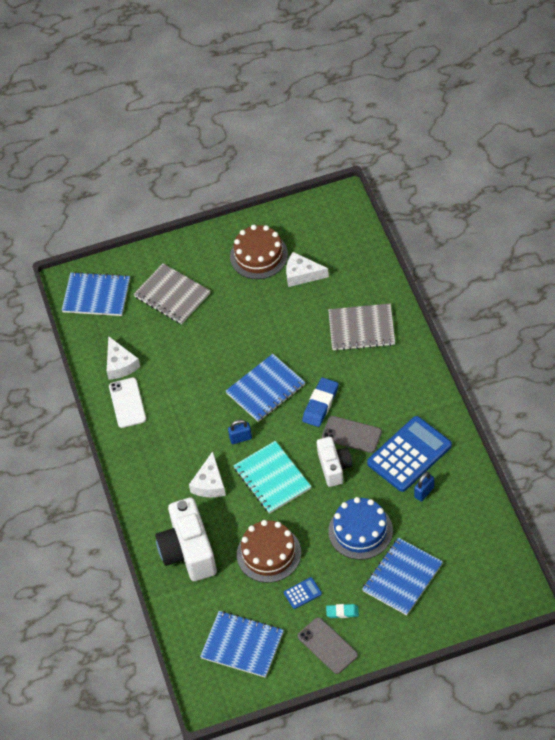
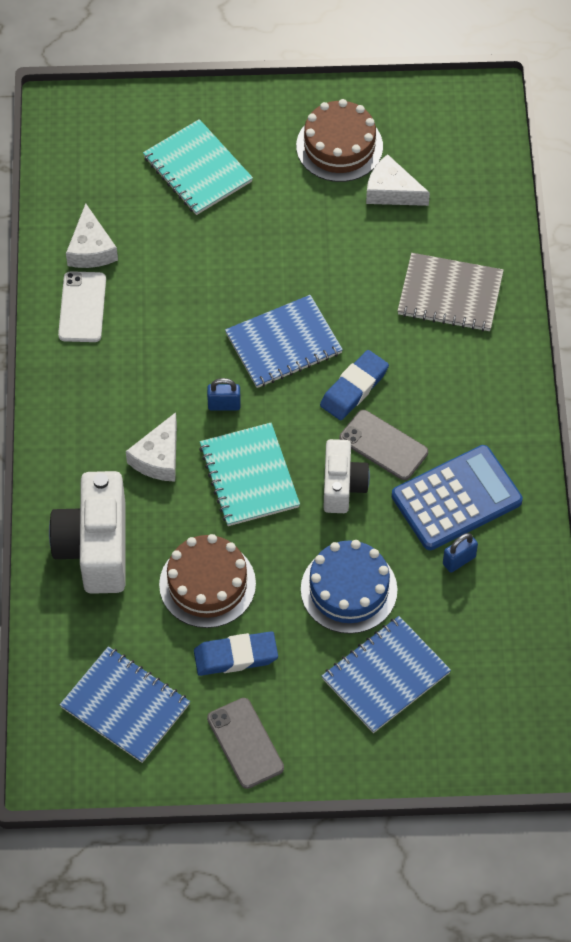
camera: 10 degrees right, 5 degrees up
(96, 295) = (91, 140): blue notebook -> none
(172, 295) = (197, 169): grey notebook -> turquoise notebook
(302, 593) = (235, 656): blue calculator -> blue eraser
(342, 612) = (283, 701): turquoise eraser -> none

